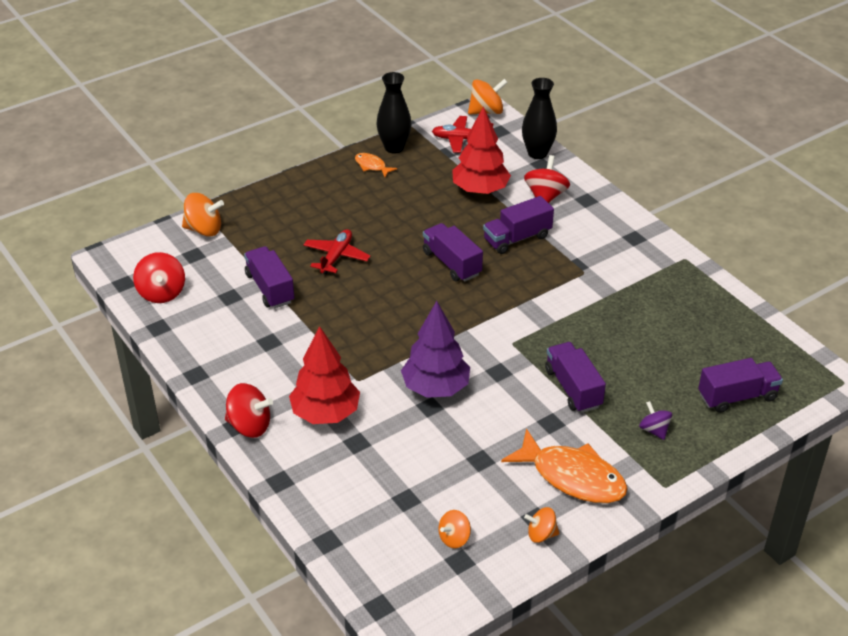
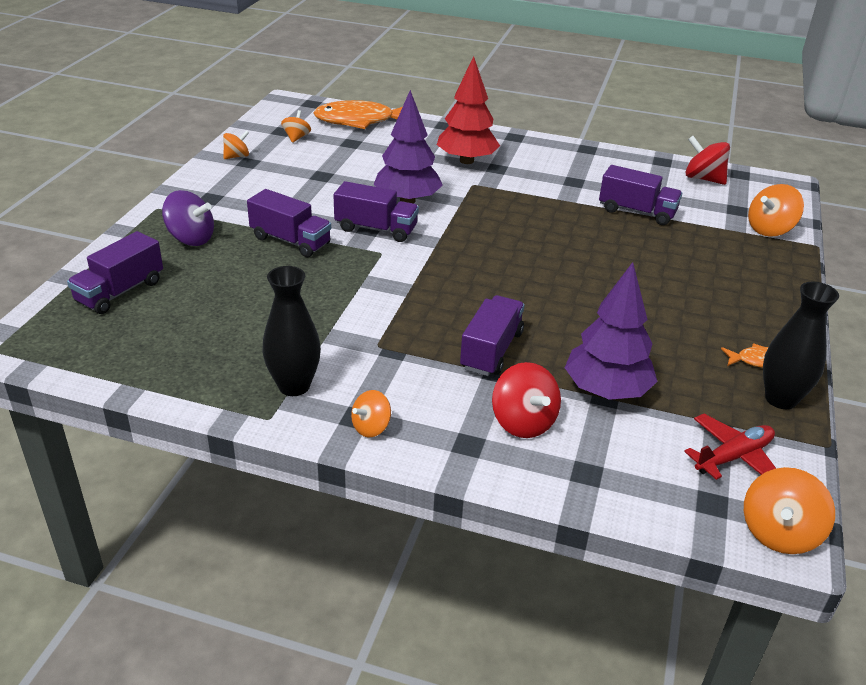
camera: 140 degrees right, 5 degrees down
(249, 426) = (506, 139): red spinning top -> none
(336, 257) = (630, 256): red plane -> none
(452, 263) = (522, 295): purple truck -> purple truck (376, 229)
(480, 190) = (606, 391): red tree -> purple tree
(537, 153) = (614, 490): black vase -> black vase (294, 386)
(572, 477) = (240, 189): orange fish -> orange fish (360, 121)
(631, 229) = (371, 427): none -> orange spinning top
(654, 430) = (191, 238): purple spinning top -> purple spinning top, size x1.60

